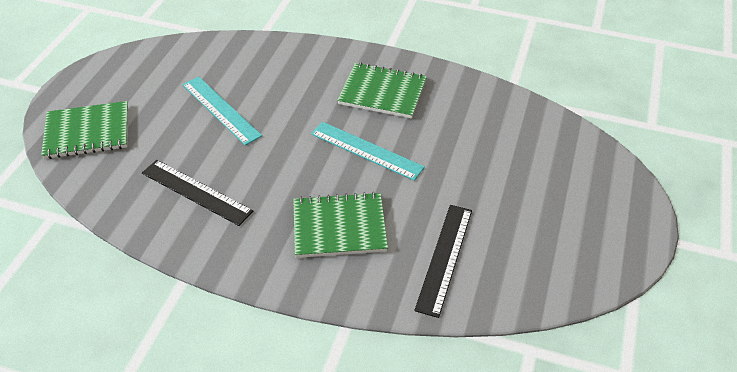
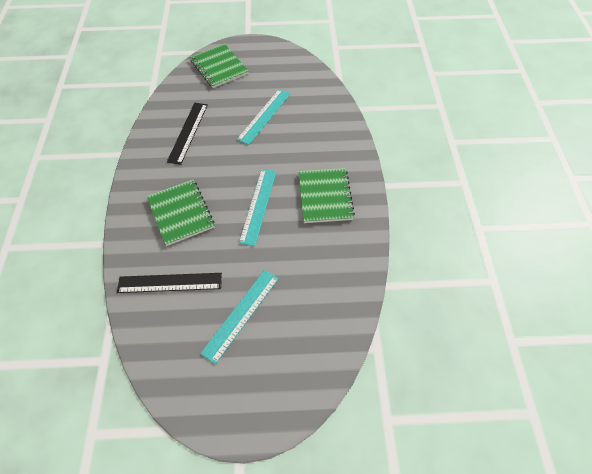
camera: 70 degrees right, 10 degrees up
(512, 200) = (241, 314): none -> turquoise ruler

